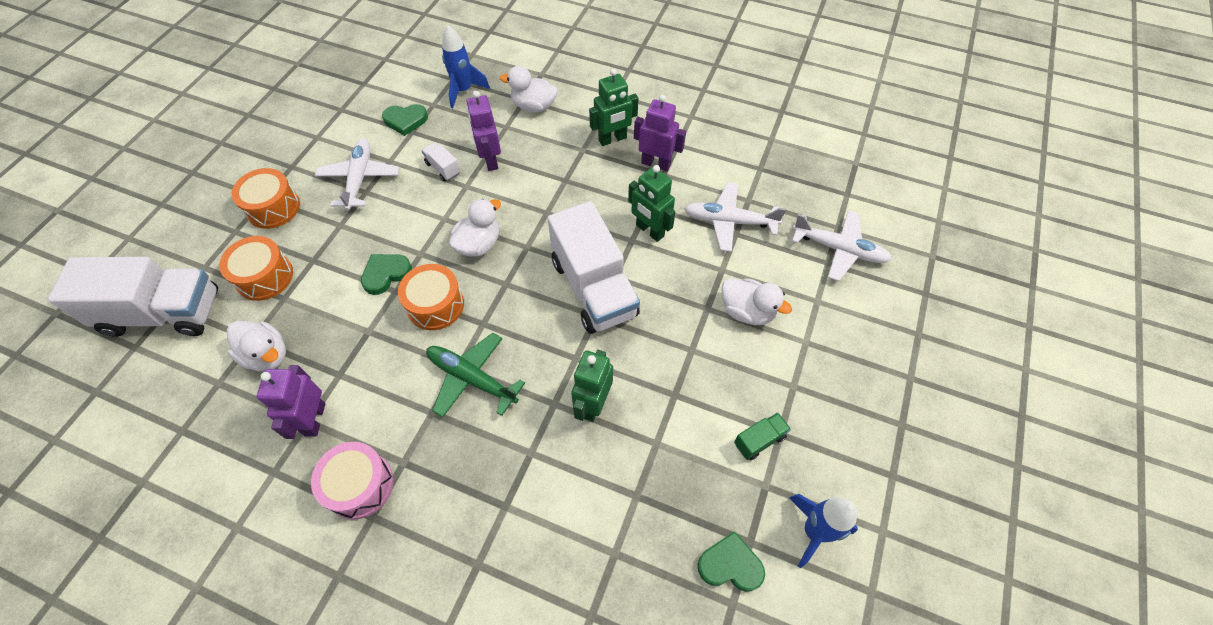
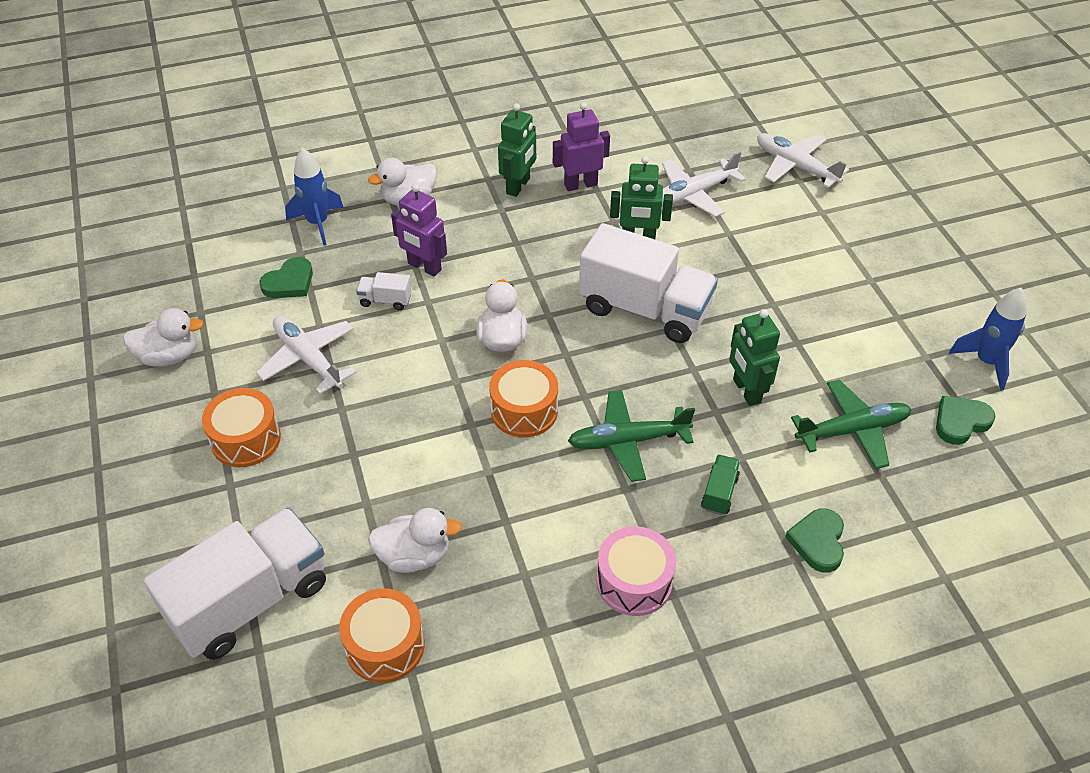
camera: 40 degrees left, 10 degrees down
(264, 277) = (320, 499): orange drum -> orange drum (385, 645)
(314, 419) = (529, 568): purple robot -> none
(386, 274) = (444, 417): green heart -> green heart (818, 542)
(634, 499) = (852, 431): none -> green plane
(747, 311) = (781, 251): white duck -> white duck (169, 356)
(759, 440) = (889, 331): green truck -> green truck (719, 493)
(838, 249) = (796, 166): white plane -> white plane turned 120 degrees counterclockwise

